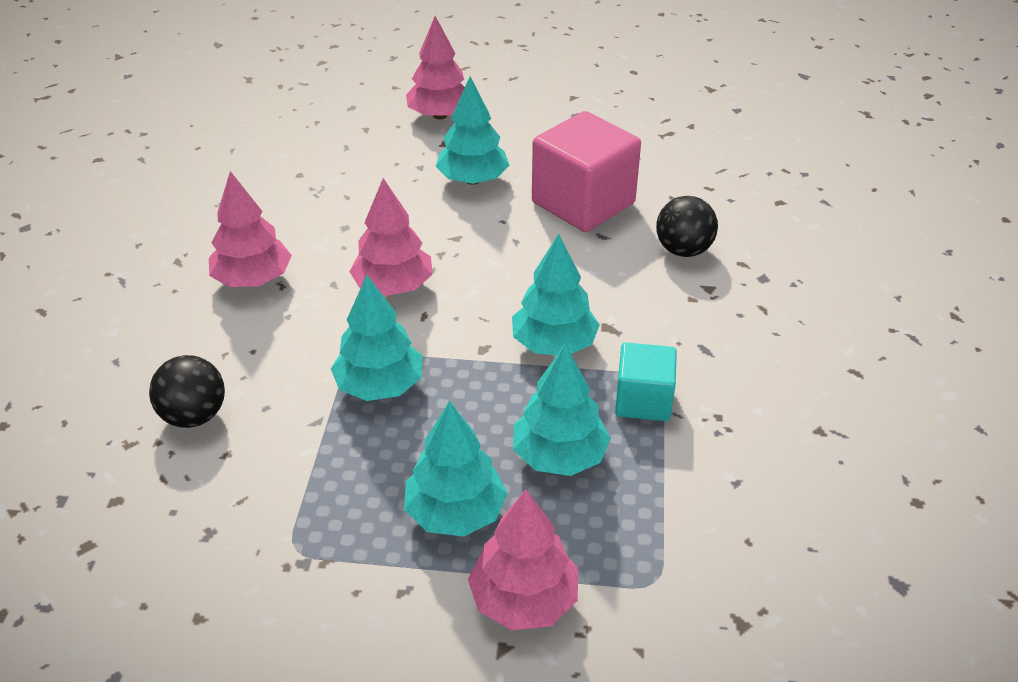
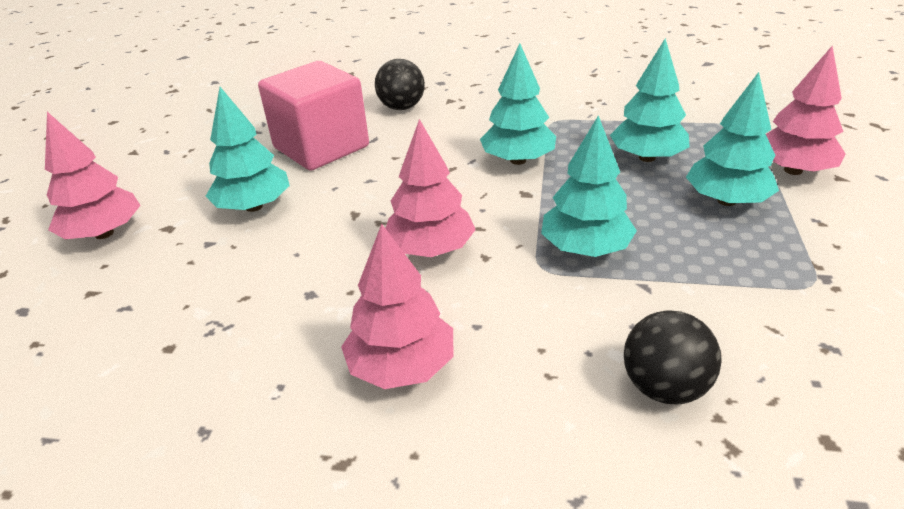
camera: 85 degrees left, 5 degrees down
(643, 400) = (578, 126): turquoise cube -> none

